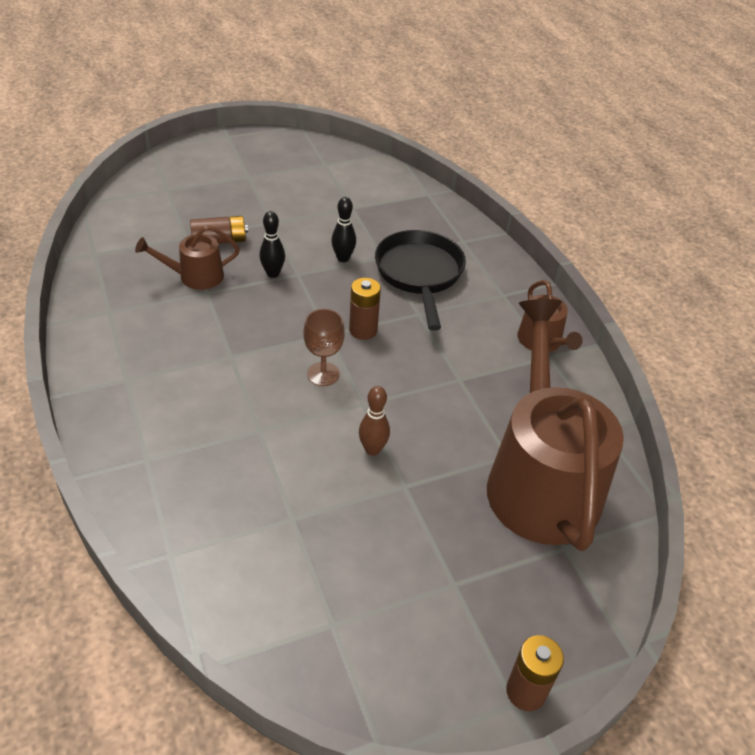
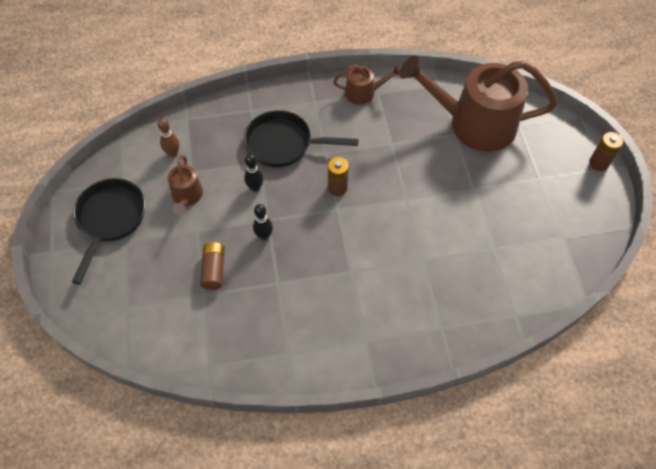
camera: 75 degrees left, 15 degrees up
(195, 276) = (257, 290): brown watering can -> brown watering can (187, 196)
(274, 163) = (110, 219): none -> black pan
(323, 374) = (377, 217): brown goblet -> none
(372, 449) = (444, 200): brown bowling pin -> brown bowling pin (173, 153)

